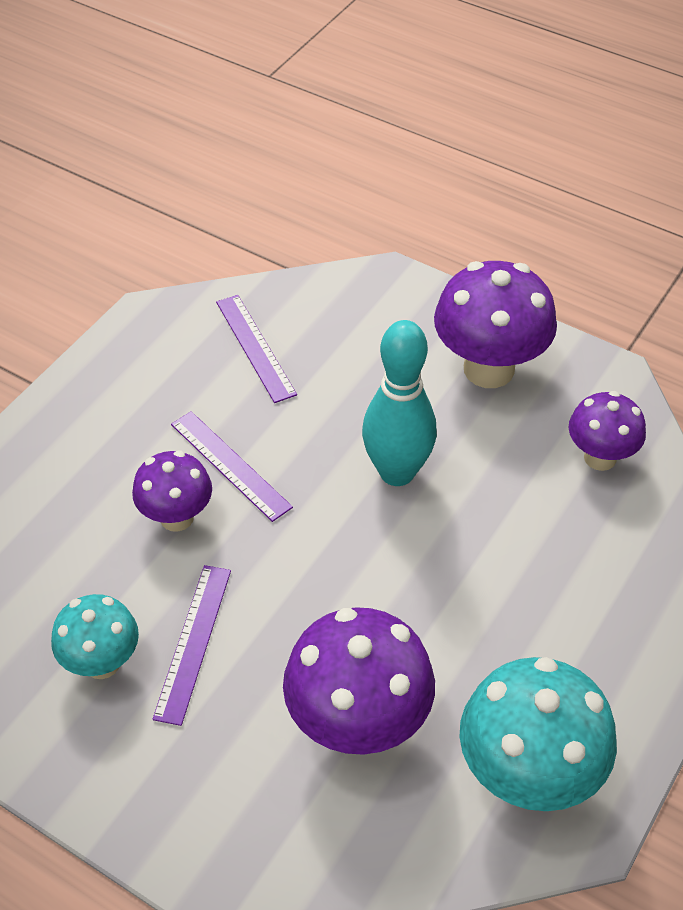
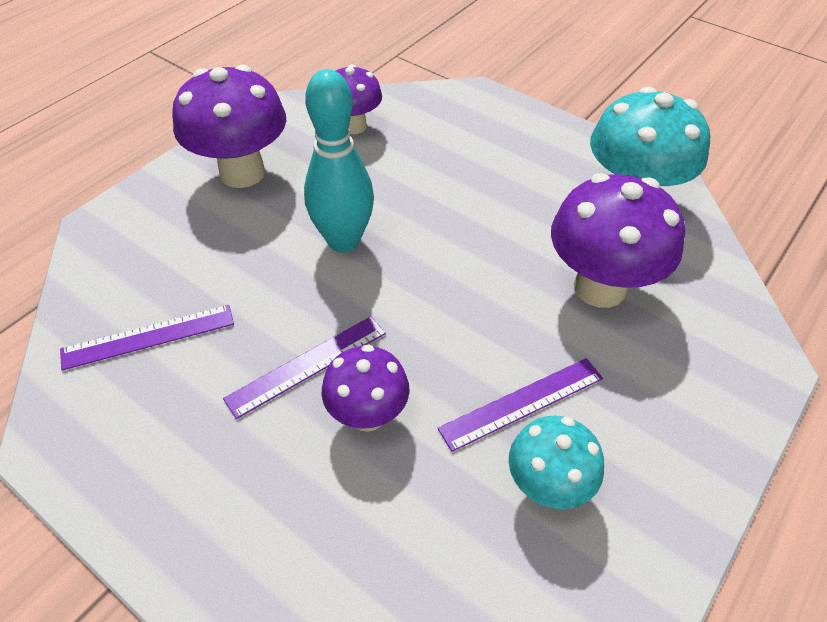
camera: 85 degrees left, 0 degrees up
(193, 642) = (522, 403): purple ruler -> purple ruler turned 45 degrees counterclockwise

